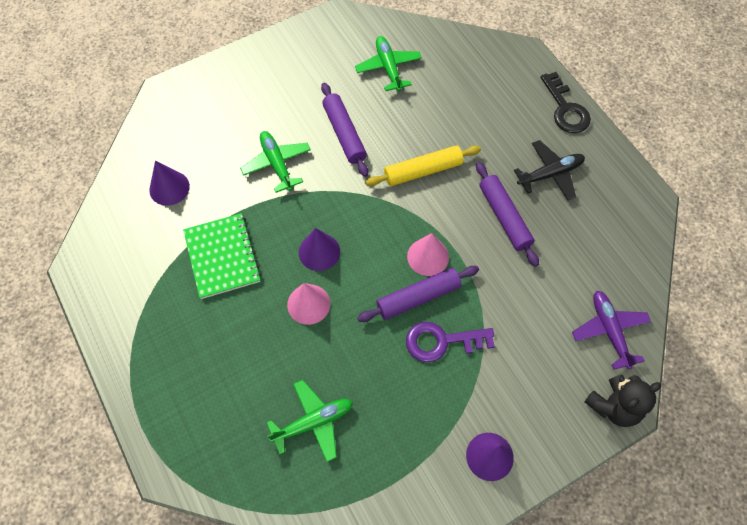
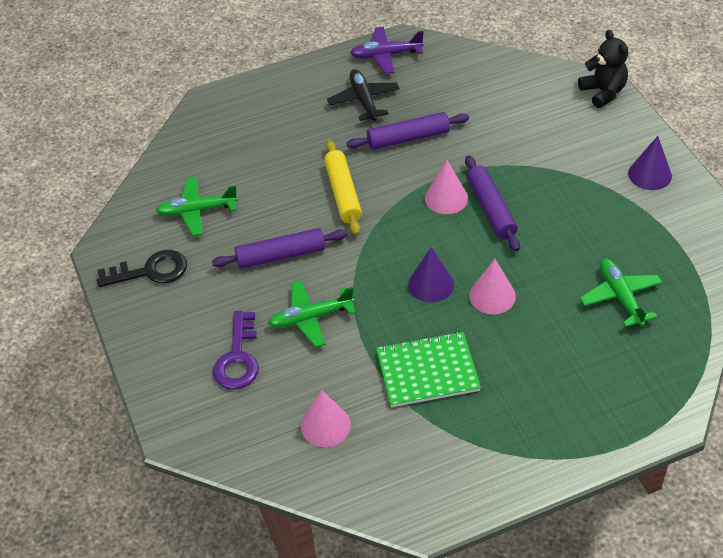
camera: 80 degrees left, 15 degrees down
(169, 188) = (325, 425): purple cone -> pink cone
(441, 341) = (539, 196): purple key -> purple key (238, 358)
(565, 109) = (288, 80): black key -> black key (151, 271)
(609, 330) = (533, 85): purple plane -> purple plane (385, 55)

